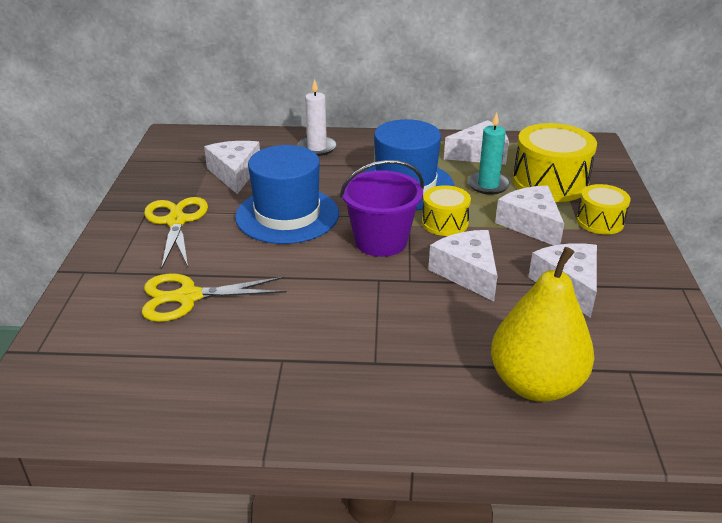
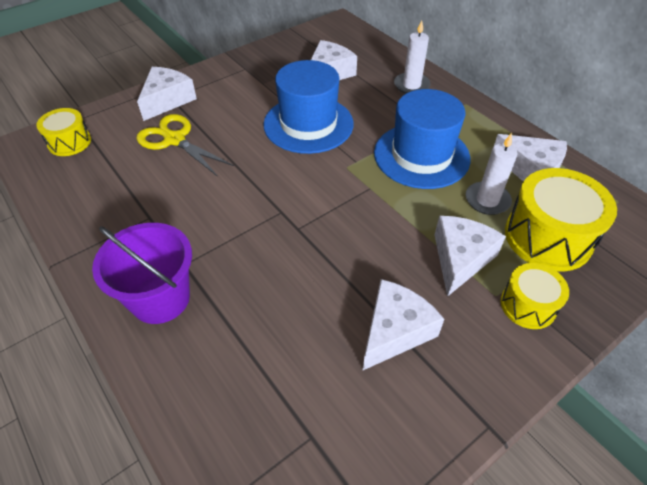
camera: 50 degrees right, 15 degrees up
(176, 221) = (246, 86): yellow scissors -> none
(381, 241) = (329, 186): purple bucket -> purple bucket (160, 298)
(445, 223) = (396, 205): yellow drum -> yellow drum (69, 142)
(467, 272) = (342, 255): white cheese -> white cheese (167, 100)
(488, 185) = (487, 200): turquoise candle -> white candle
(535, 384) = (236, 374): yellow pear -> none

